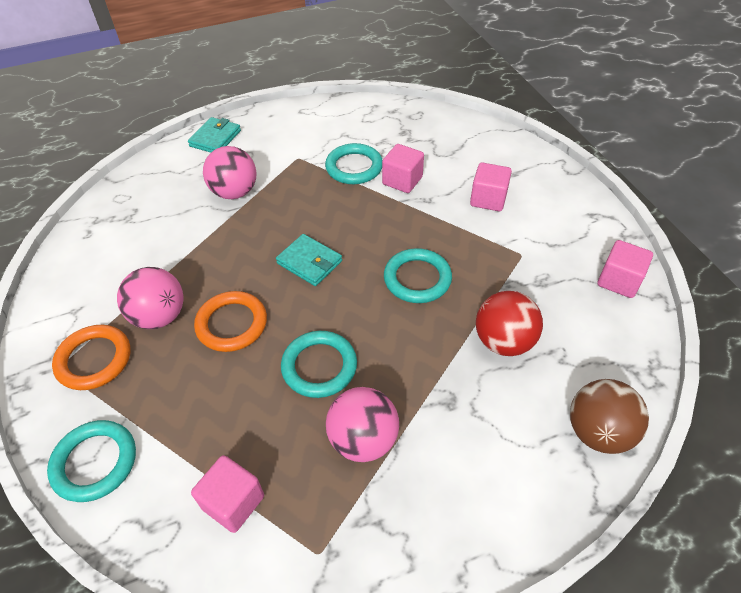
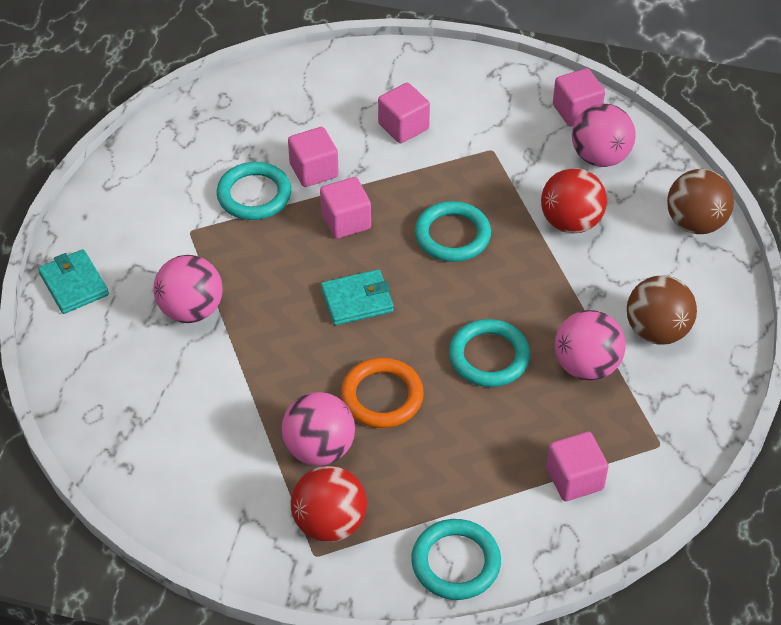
camera: 55 degrees left, 0 degrees up
(94, 360) = (330, 523): orange ring -> red ball
(374, 218) = (346, 221): none -> pink cube
(447, 473) = (656, 331): none -> brown ball
(591, 322) = (600, 157): none -> pink ball

